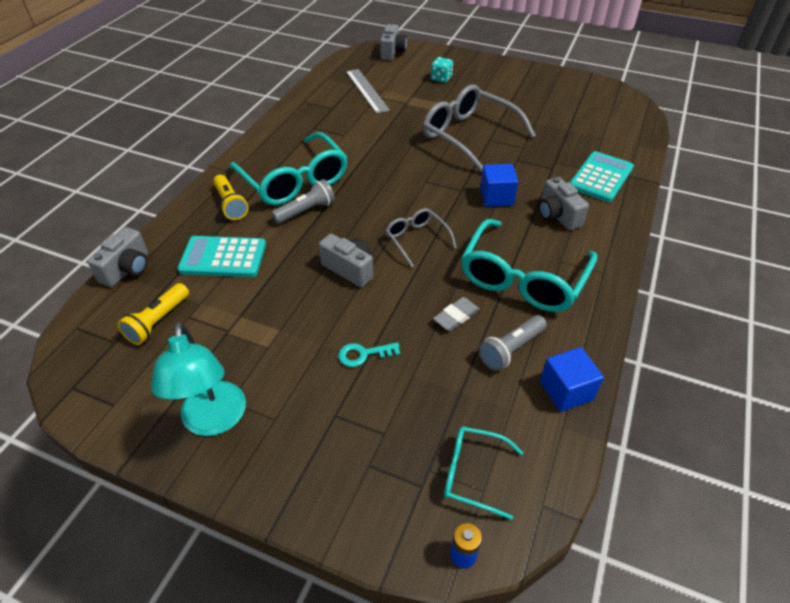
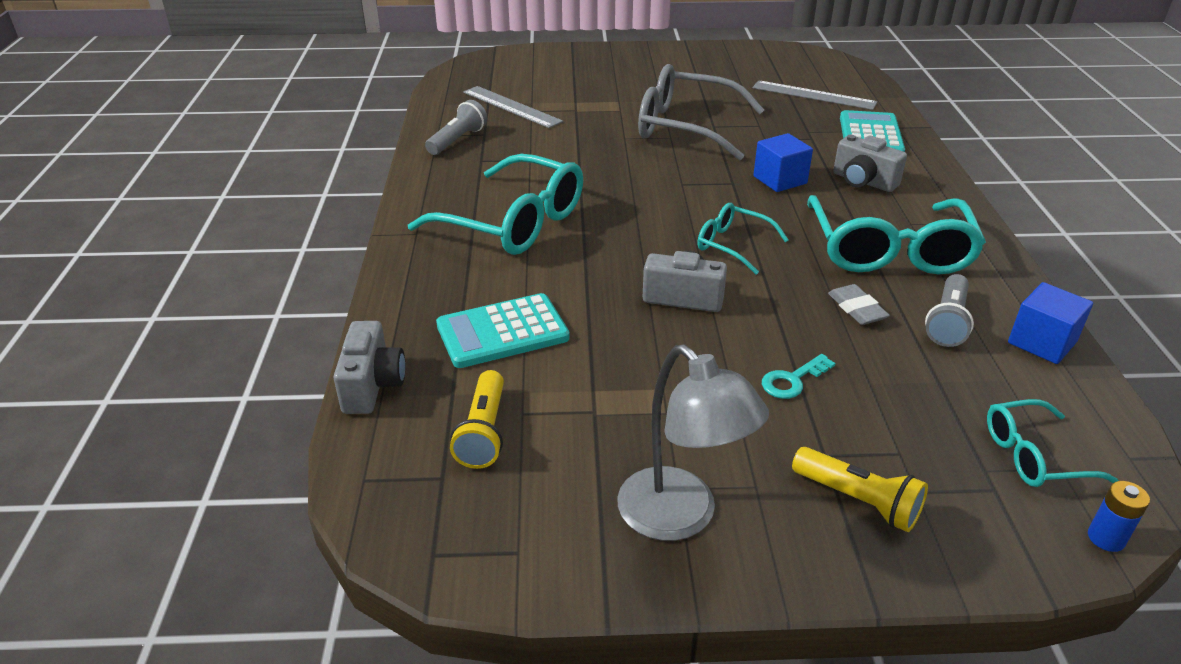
camera: 25 degrees left, 10 degrees down
(214, 421) = (680, 517): turquoise lamp -> grey lamp
(231, 204) = (452, 270): yellow flashlight -> yellow flashlight (858, 501)
(306, 211) = (564, 251): grey flashlight -> grey flashlight (457, 140)
(392, 52) = (504, 61): grey camera -> none
(416, 239) = (732, 245): grey glasses -> turquoise glasses
(441, 78) = (593, 77): turquoise dice -> none
(456, 316) = (857, 308): grey eraser -> grey eraser turned 45 degrees counterclockwise
(588, 131) = (813, 95): none -> grey ruler

